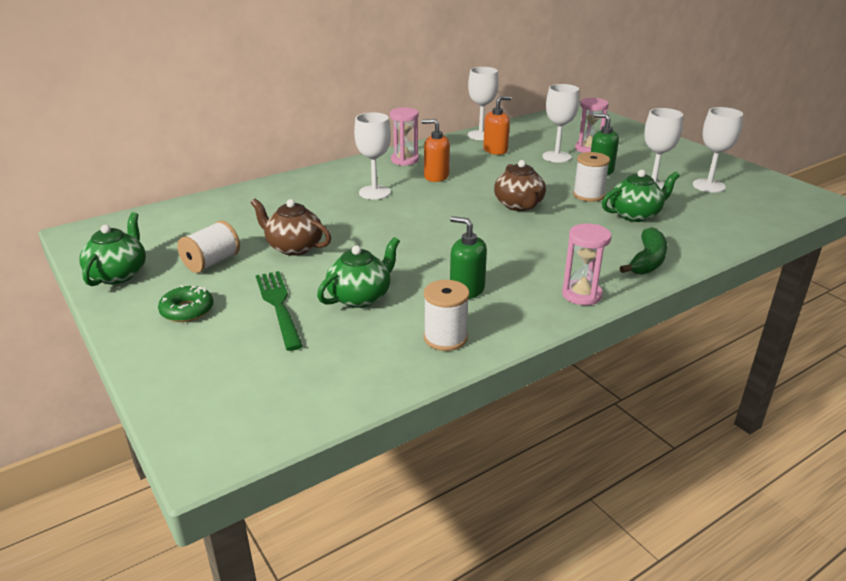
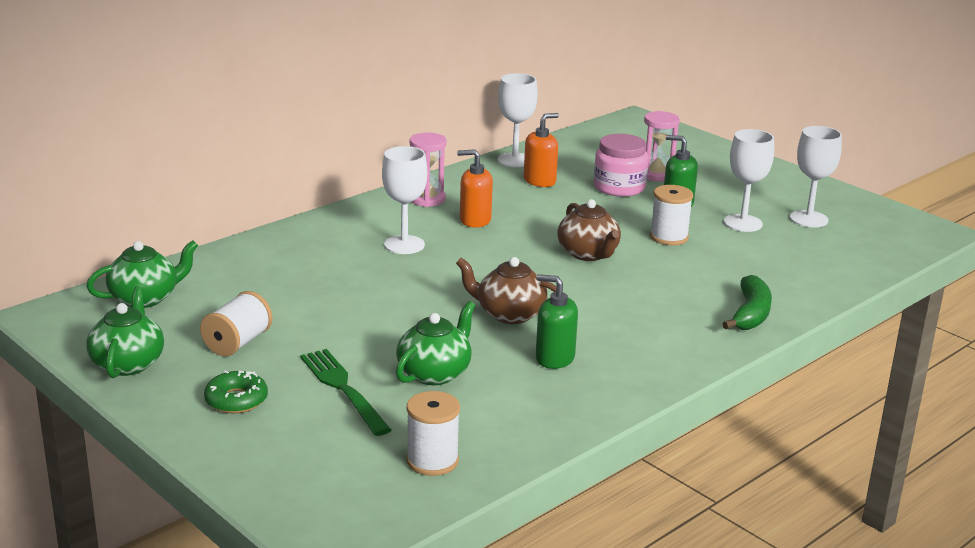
camera: 10 degrees left, 5 degrees down
(293, 247) = (331, 319): brown teapot -> brown teapot (509, 314)
(445, 338) = (546, 412): white spool -> white spool (432, 461)
(556, 157) = (619, 187): white goblet -> pink jar
(581, 295) = (684, 356): pink hourglass -> none
(635, 215) = (728, 259): green teapot -> green teapot (145, 298)

